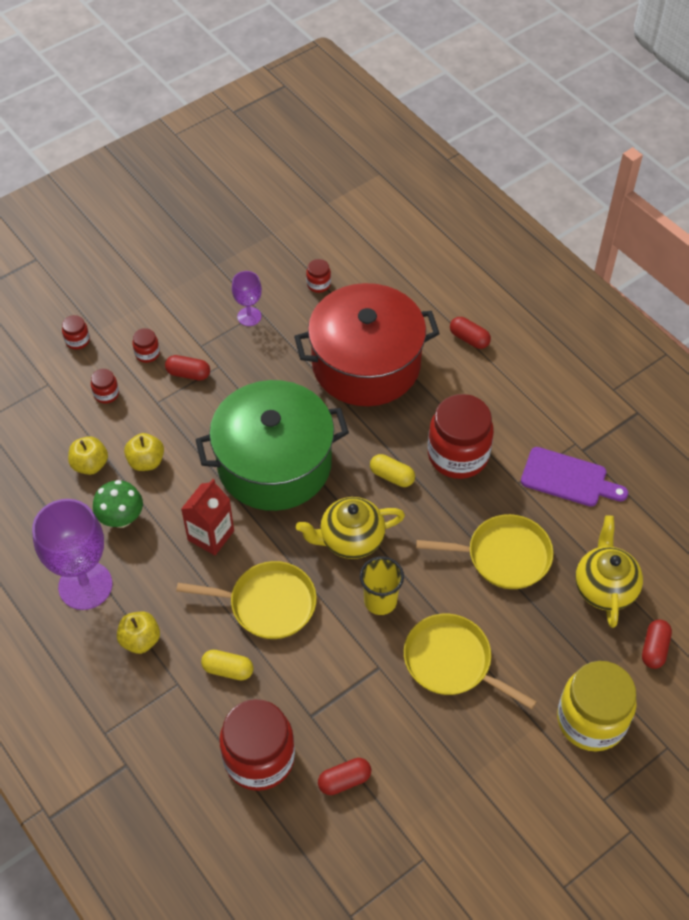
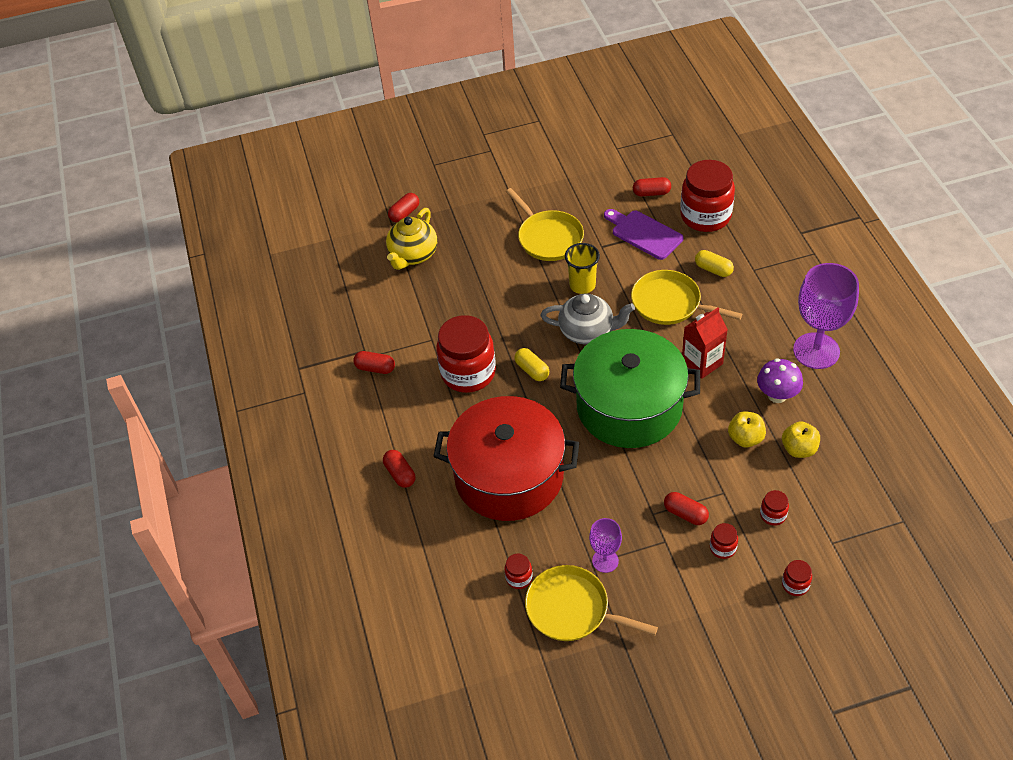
camera: 155 degrees left, 5 degrees down
(121, 518) = (777, 395): green mushroom -> purple mushroom
(140, 640) = (776, 303): yellow apple -> none
(350, 539) = (587, 331): yellow teapot -> grey teapot
(504, 556) = (474, 292): yellow pan -> yellow pan (572, 609)
(558, 434) = (375, 368): none -> red capsule
(568, 478) = (390, 332): purple cutting board -> purple cutting board (644, 234)
(591, 720) = (473, 187): yellow jar -> none

